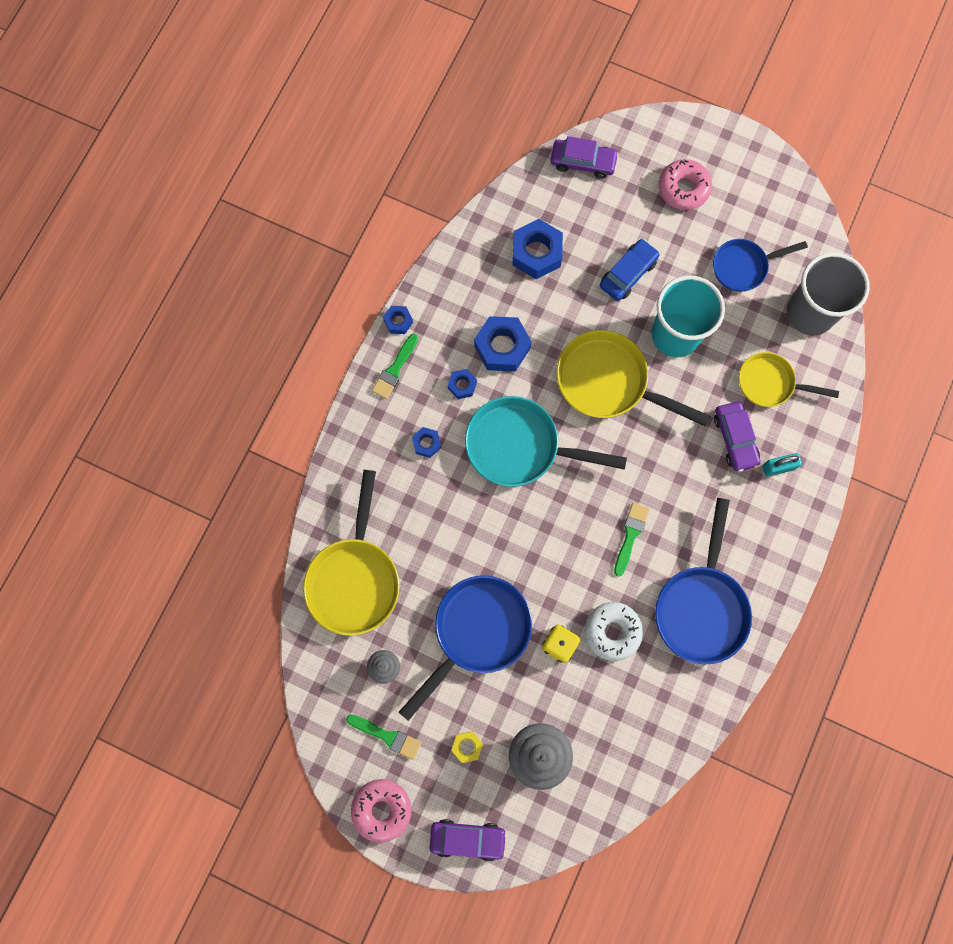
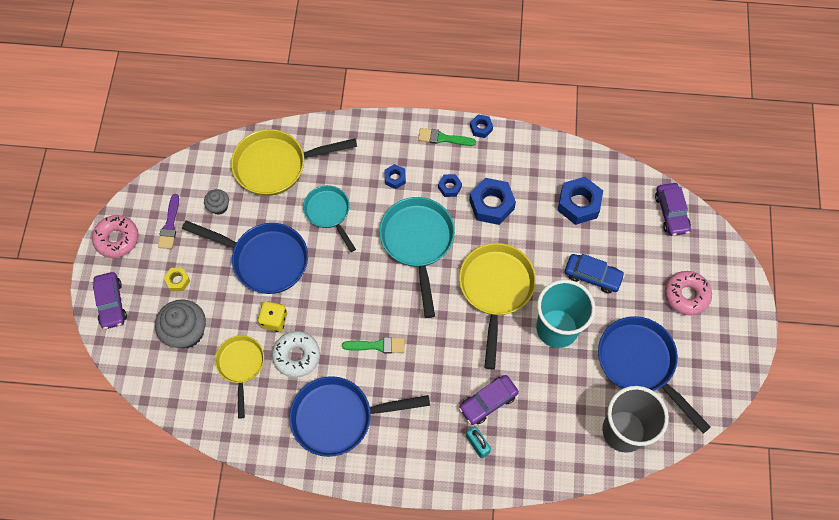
camera: 70 degrees right, 10 degrees down
(387, 736) = (170, 225): green brush -> purple brush
(443, 536) = (329, 213): none -> turquoise pan
(743, 267) = (640, 364): blue pan -> blue pan, size x1.60
(770, 383) = (547, 416): yellow pan -> yellow pan (241, 366)

